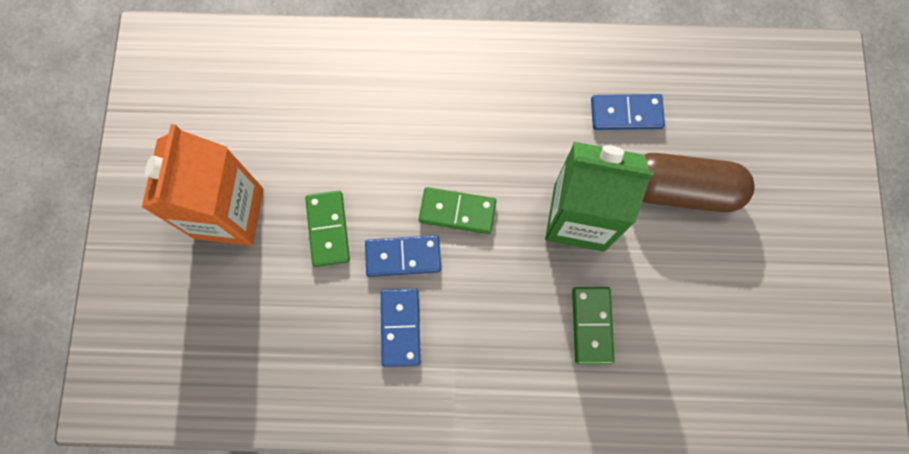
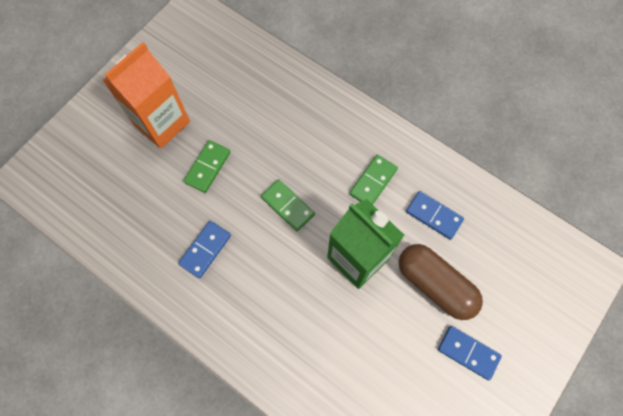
camera: 35 degrees right, 5 degrees down
(403, 257) = (237, 211): blue domino -> blue domino (468, 353)
(592, 325) = (317, 328): green domino -> green domino (373, 182)

